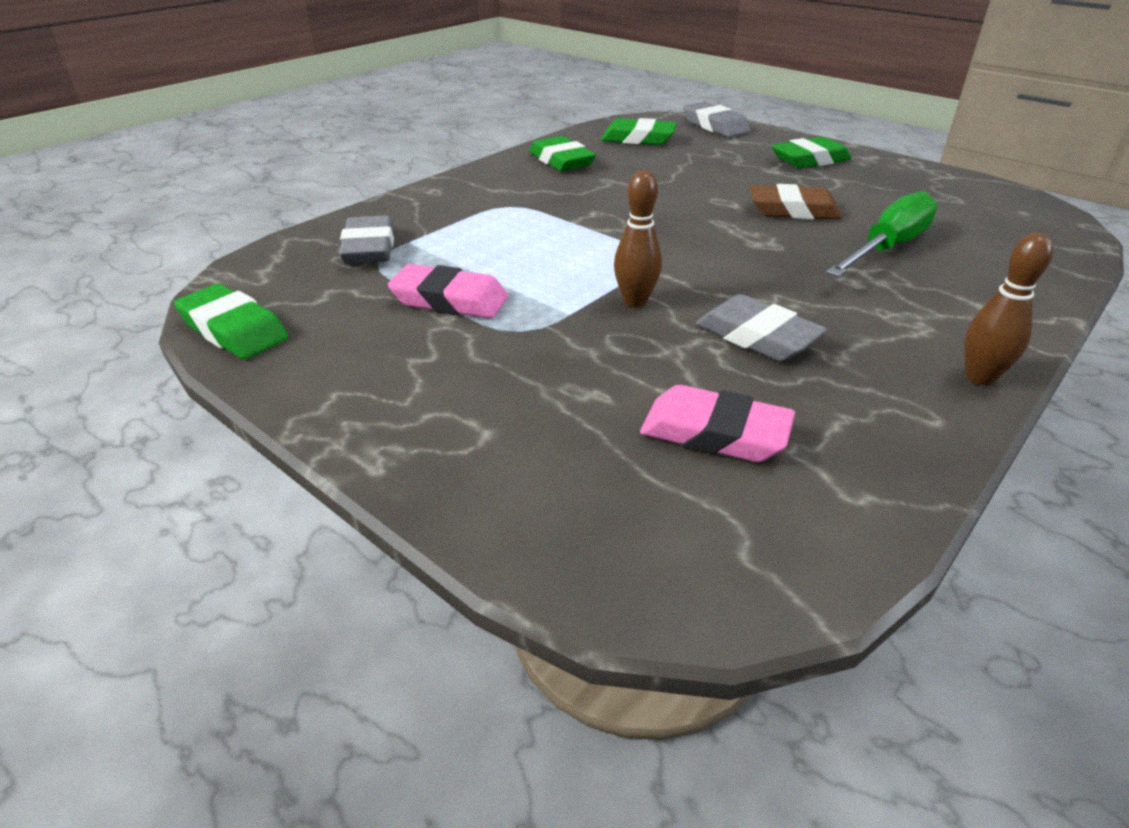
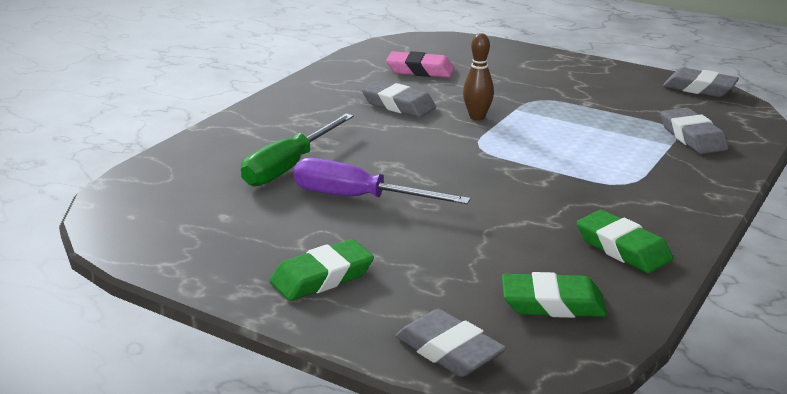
camera: 170 degrees right, 10 degrees down
(234, 330) = (699, 88): green eraser -> grey eraser
(450, 300) = (595, 110): pink eraser -> none
(793, 210) = (358, 198): brown eraser -> purple screwdriver
(980, 377) = (280, 96): brown bowling pin -> none

